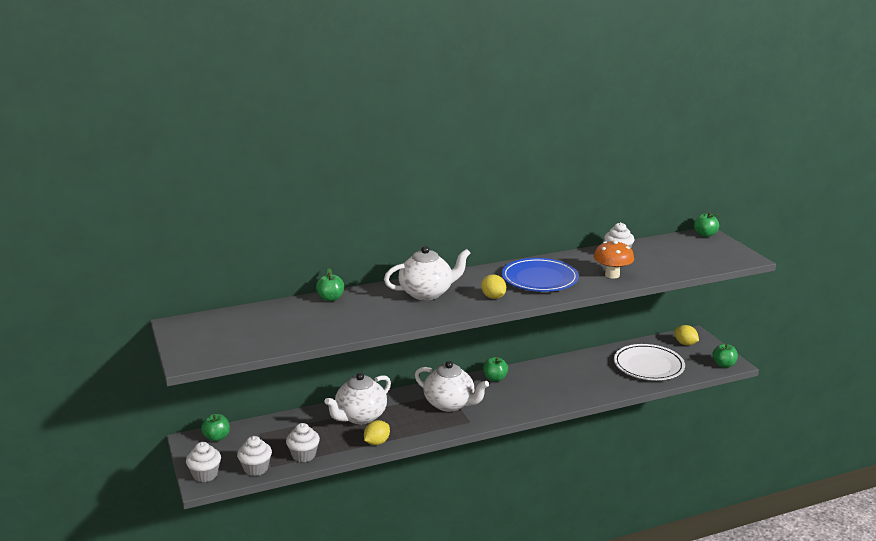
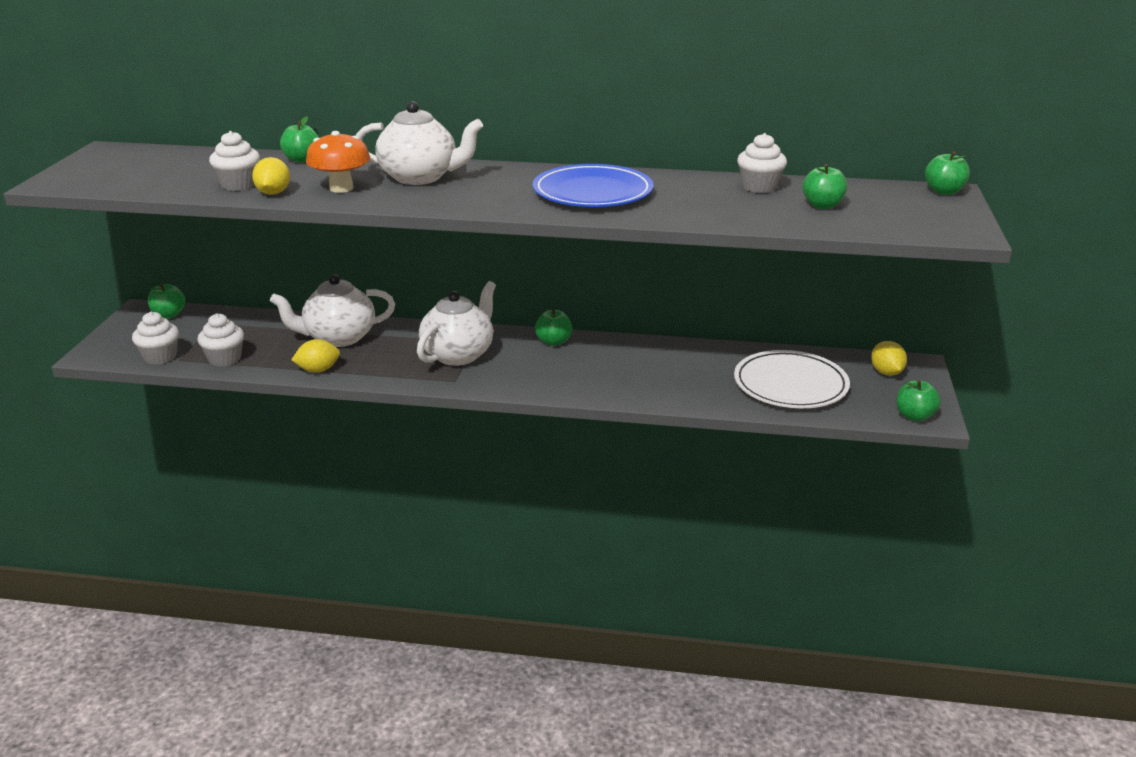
camera: 30 degrees right, 5 degrees up
(205, 475) = (106, 347): white cupcake -> white cupcake (238, 185)
(450, 404) = (458, 354): white teapot -> white teapot turned 120 degrees counterclockwise
(493, 297) = (493, 198): yellow lemon -> yellow lemon (273, 193)
(612, 275) = (705, 209): orange mushroom -> orange mushroom (341, 188)
(663, 258) = (822, 206): none -> green apple

